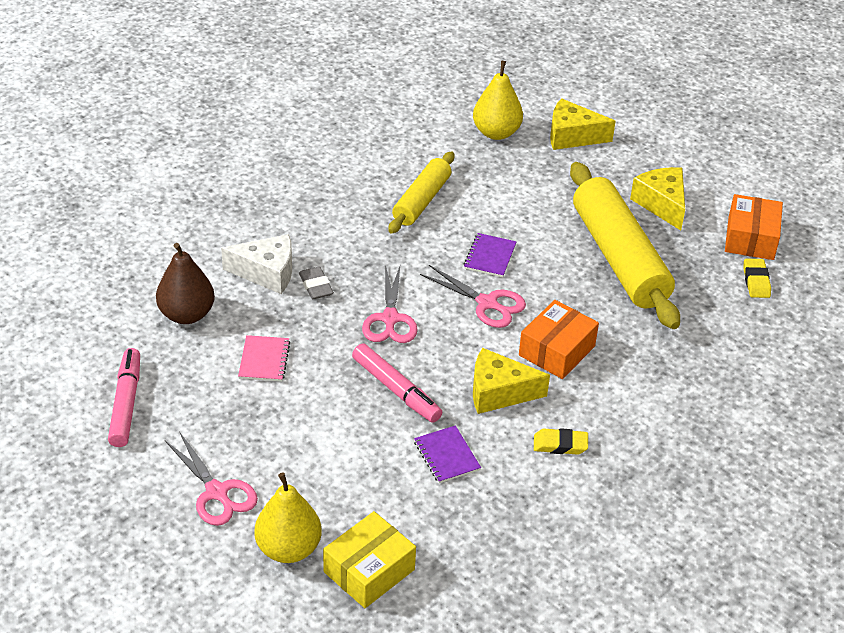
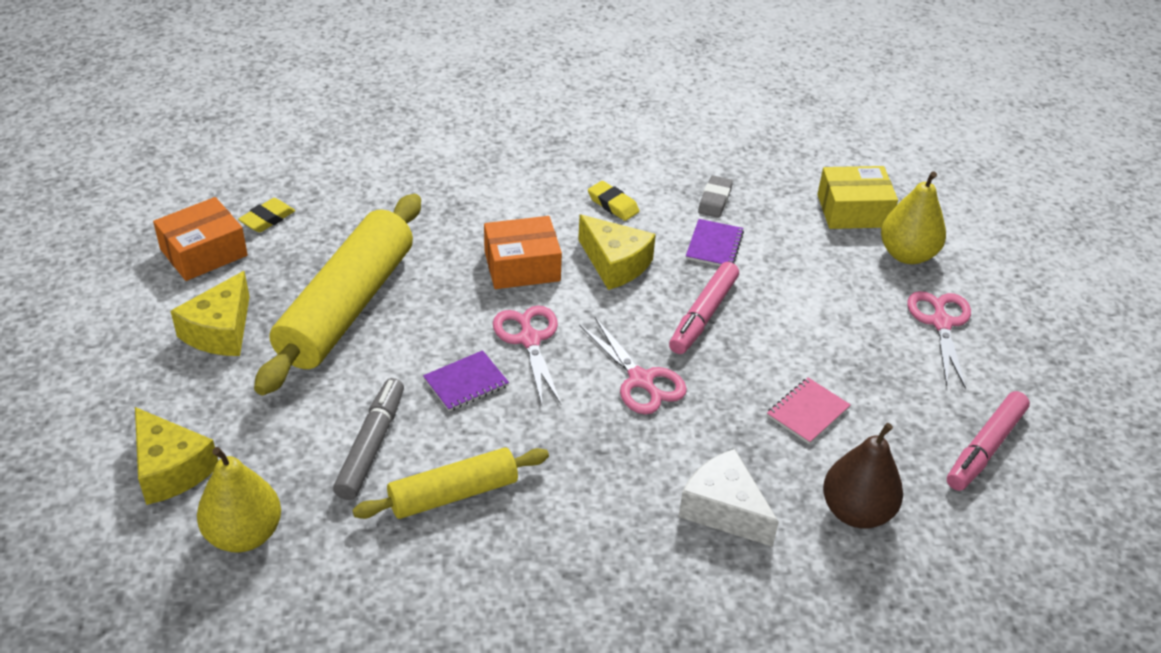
camera: 140 degrees left, 0 degrees up
(316, 286) = (683, 460): grey eraser -> grey eraser (714, 200)
(390, 318) = (640, 380): pink scissors -> pink scissors turned 105 degrees clockwise
(396, 389) = (703, 315): pink marker -> pink marker turned 150 degrees counterclockwise
(494, 198) = (371, 445): none -> grey marker

